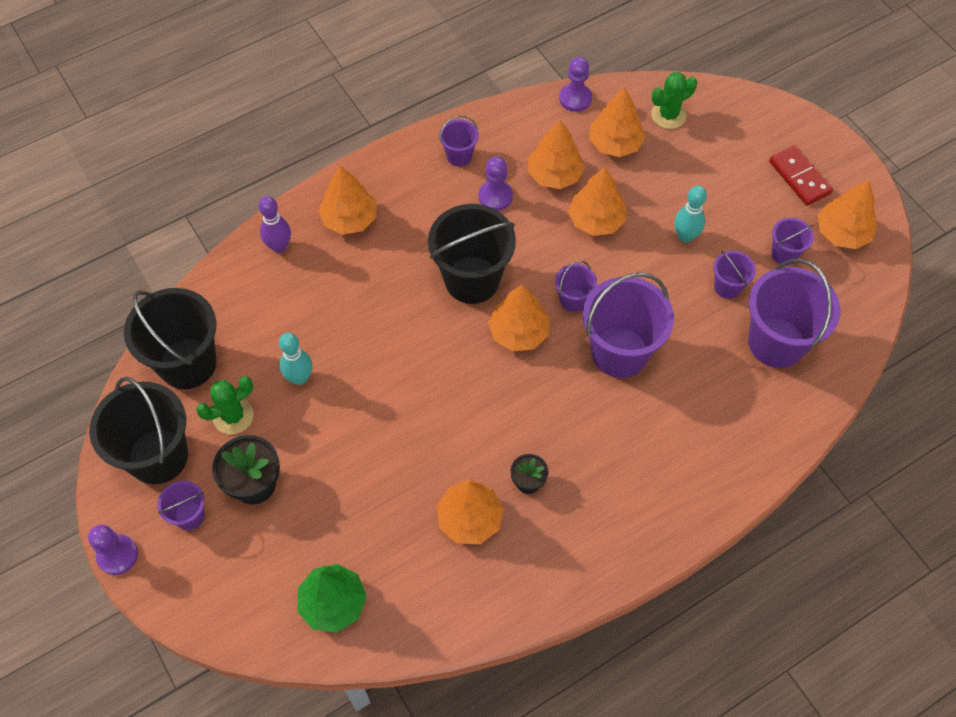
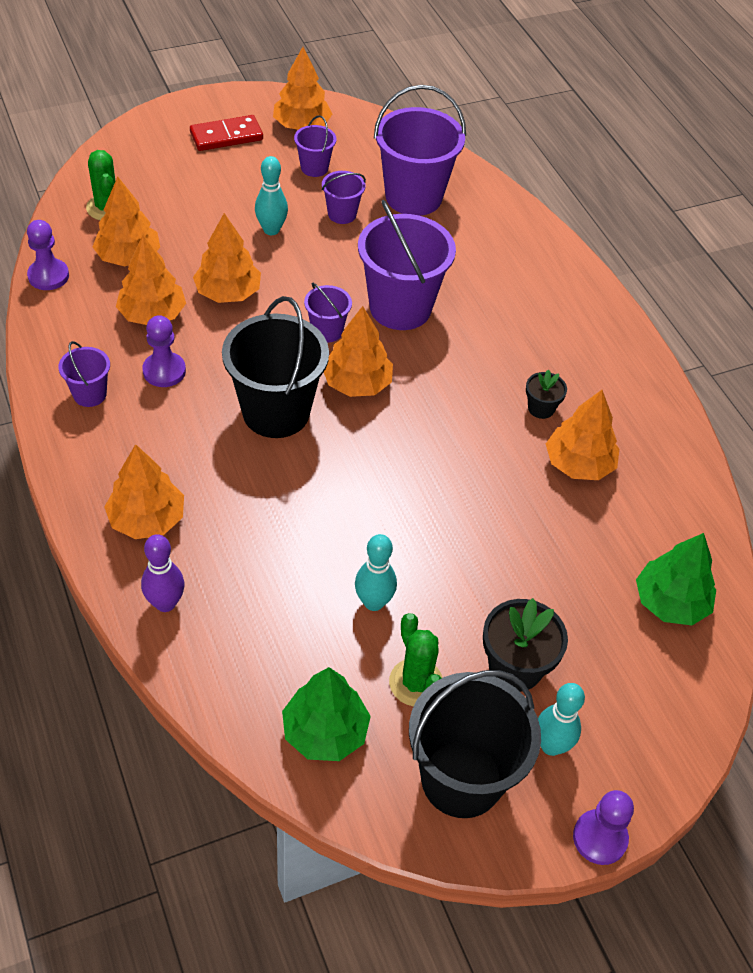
camera: 85 degrees left, 10 degrees down
(187, 363) = (325, 732): black bucket -> green tree
(189, 516) = (551, 745): purple bucket -> turquoise bowling pin

